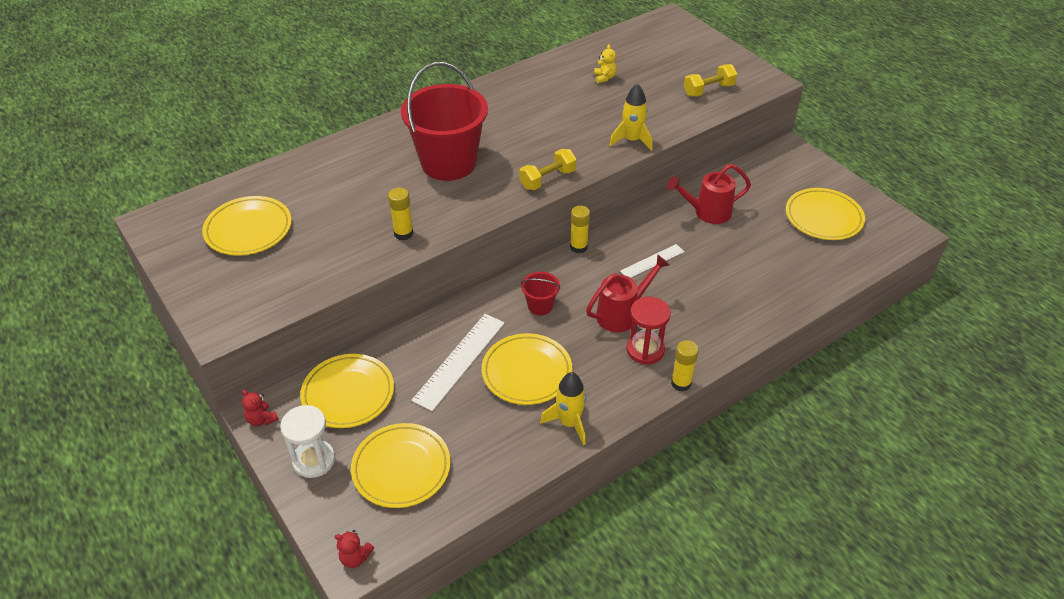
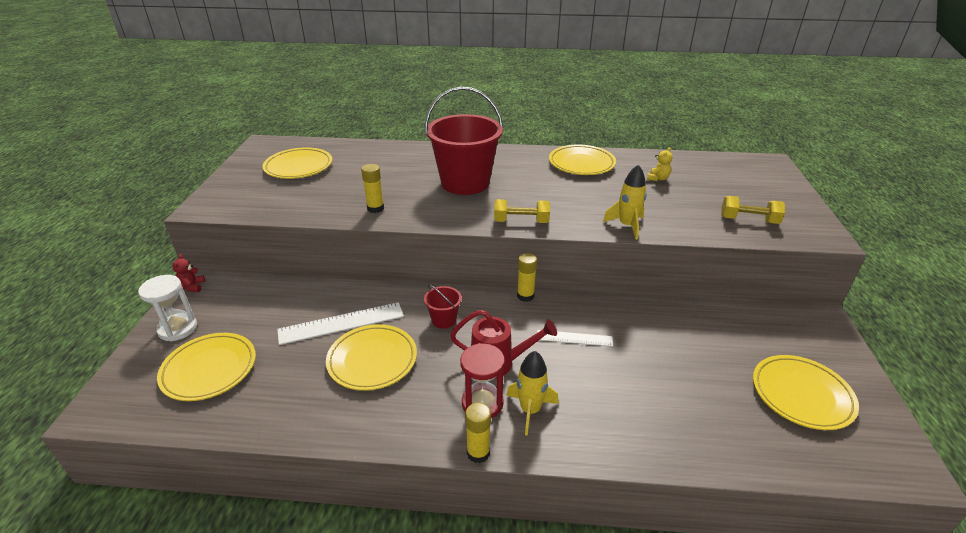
camera: 40 degrees right, 10 degrees down
(348, 394) = (252, 301): yellow plate -> yellow plate (581, 163)
(355, 557) = (101, 408): red teddy bear -> none
(569, 423) = (350, 419): yellow rocket -> yellow rocket (530, 410)
(707, 212) = (672, 327): red watering can -> none

